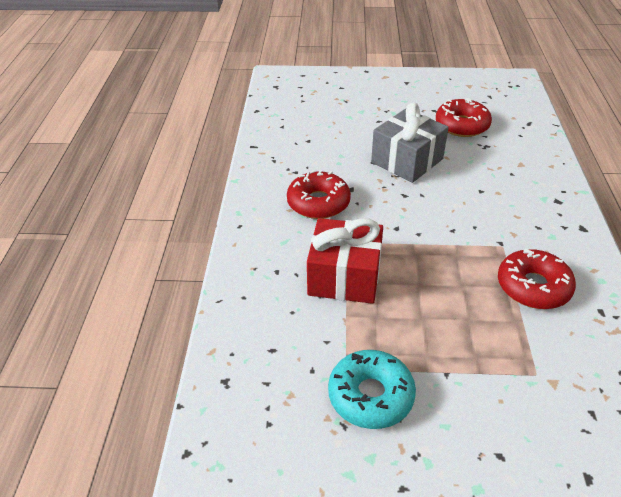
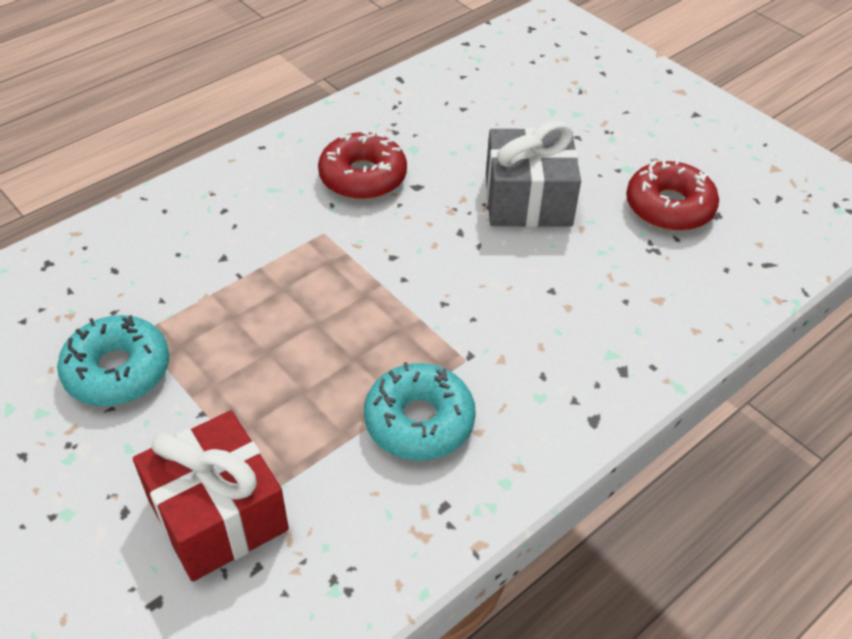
camera: 45 degrees right, 5 degrees up
(344, 277) = (267, 261): red gift -> red gift (217, 514)
(533, 287) = (419, 421): red donut -> turquoise donut

